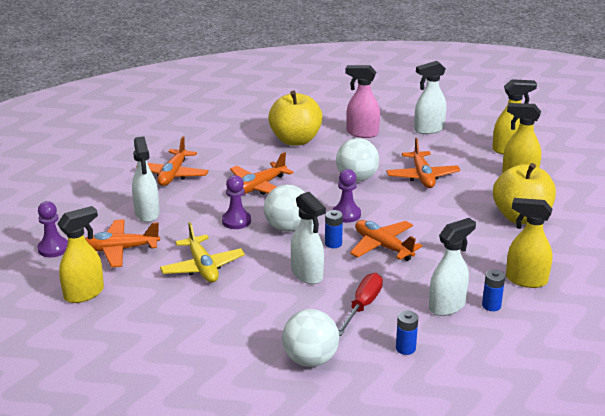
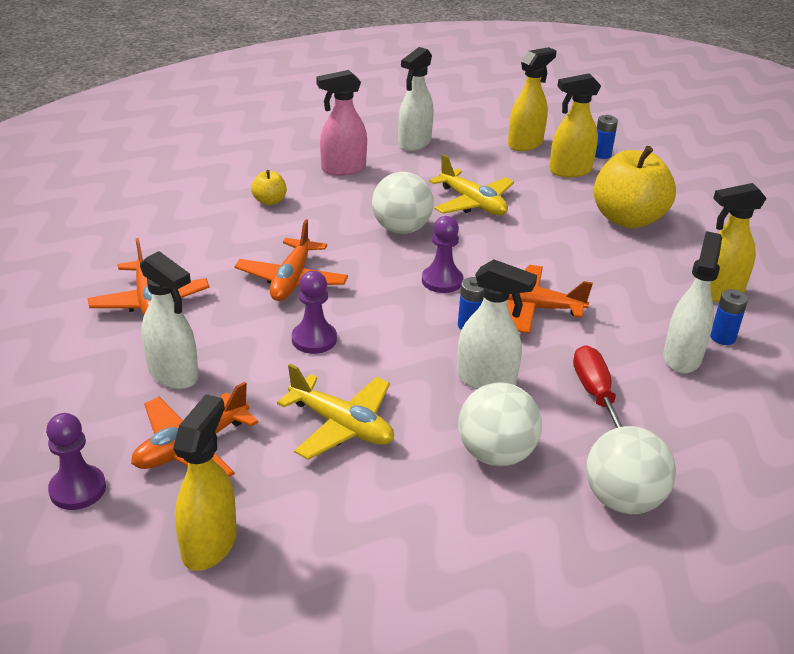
camera: 35 degrees left, 5 degrees up
(287, 227) = (390, 324): white ball -> white ball (496, 454)
(295, 140) = (269, 201): yellow apple -> yellow apple, size x0.45
(405, 348) = (704, 432): blue battery -> blue battery (601, 154)
(422, 176) = (472, 203): orange plane -> yellow plane

